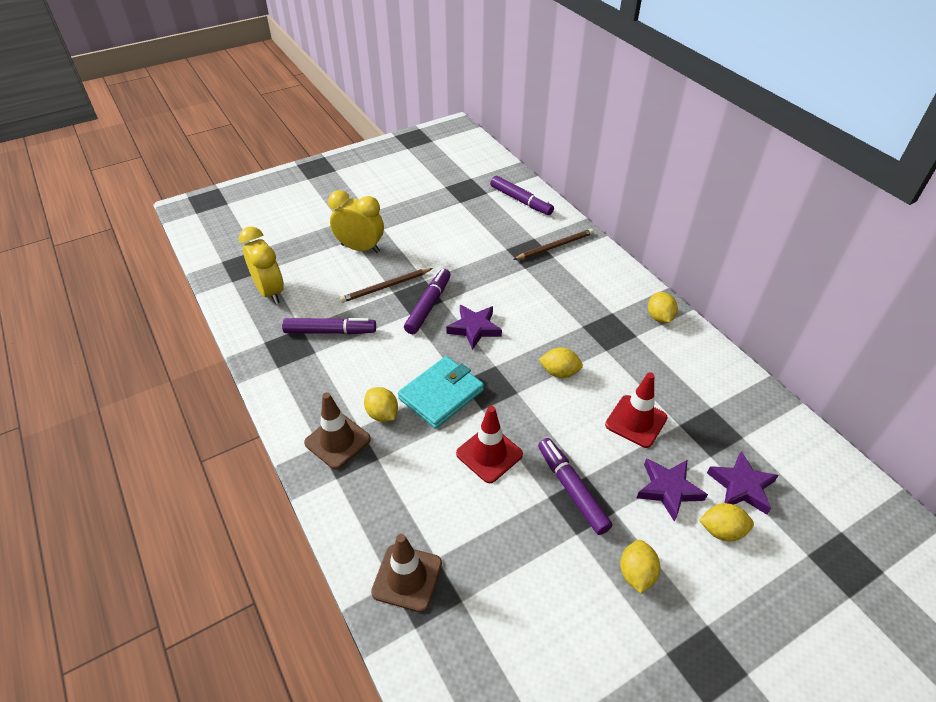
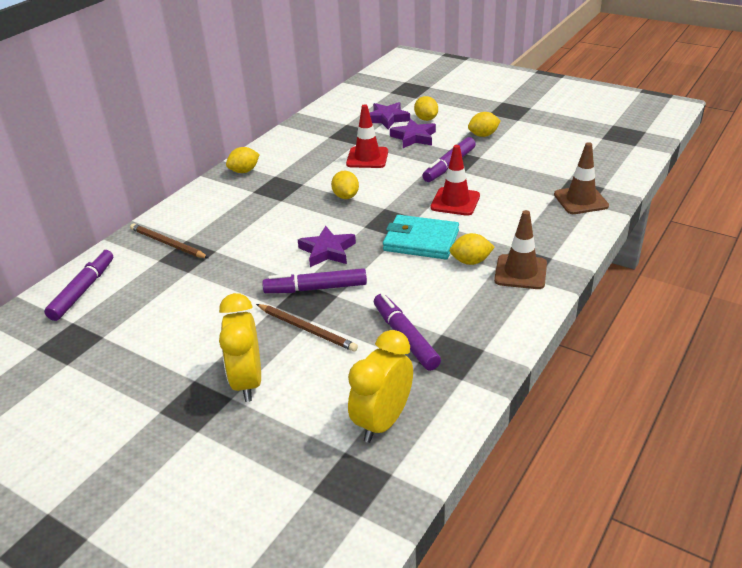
camera: 115 degrees left, 10 degrees down
(382, 414) = (471, 261): yellow lemon -> yellow lemon turned 60 degrees clockwise

